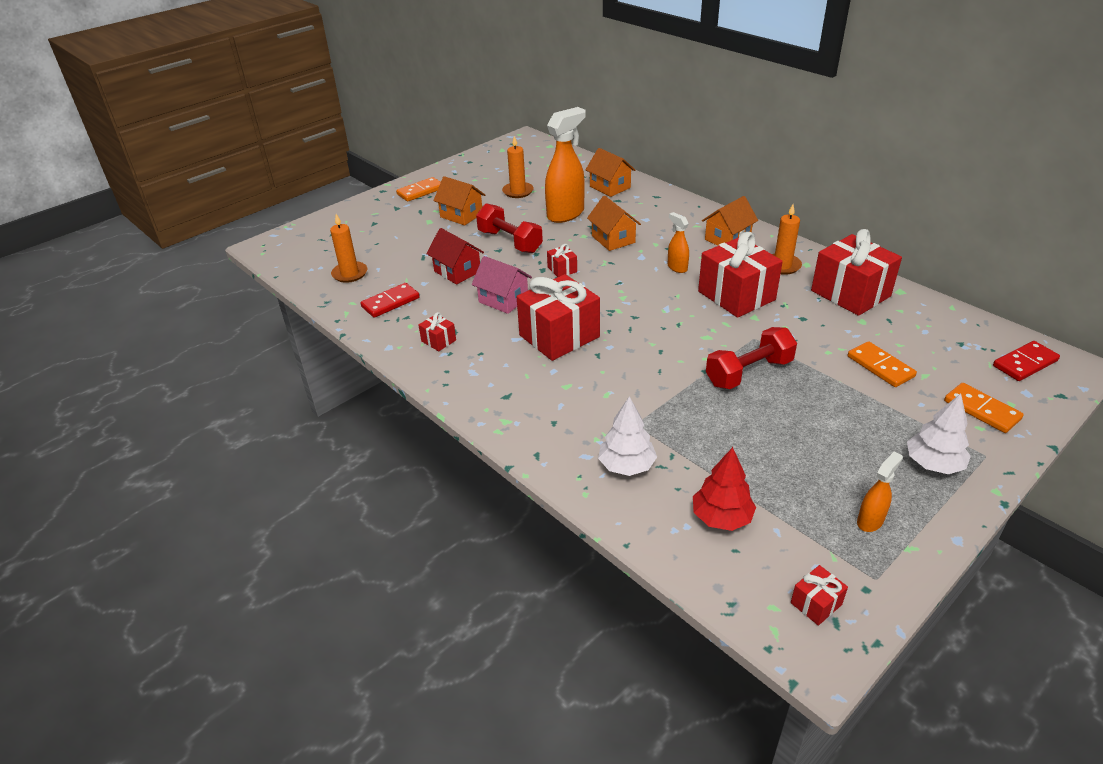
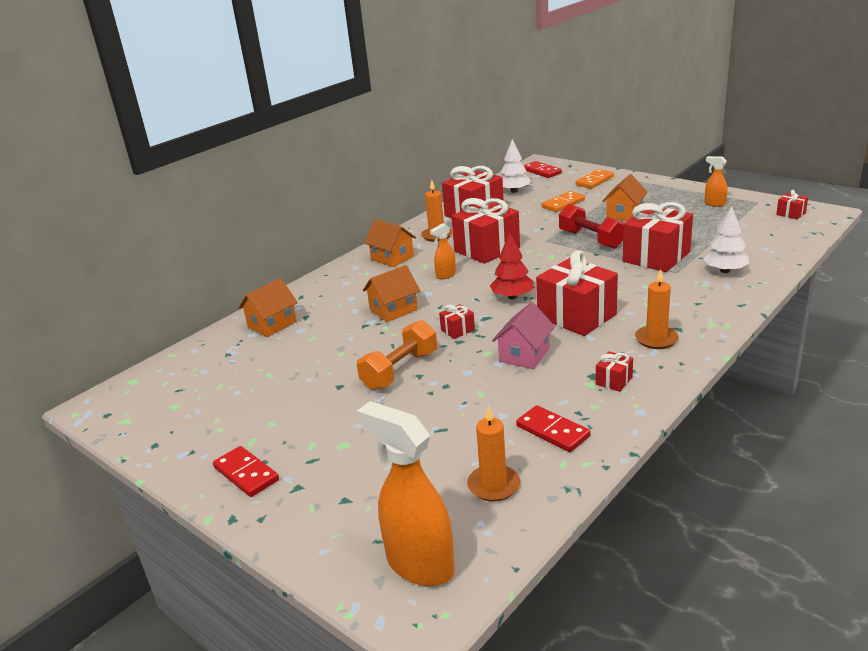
camera: 95 degrees left, 10 degrees down
(420, 191) = (246, 474): orange domino -> red domino
(457, 271) = (472, 395): red house -> none
(461, 215) = (329, 419): orange house -> orange house (624, 214)
(510, 242) = (400, 370): red dumbbell -> orange dumbbell
(518, 191) = (268, 385): orange candle -> orange candle (656, 339)
(566, 214) = (335, 343): orange spray bottle -> orange spray bottle (419, 564)
(683, 416) = (656, 257): none -> red gift
(721, 517) = (748, 239): red tree -> red tree (512, 297)
(933, 464) = (653, 191): white tree -> white tree (514, 191)

